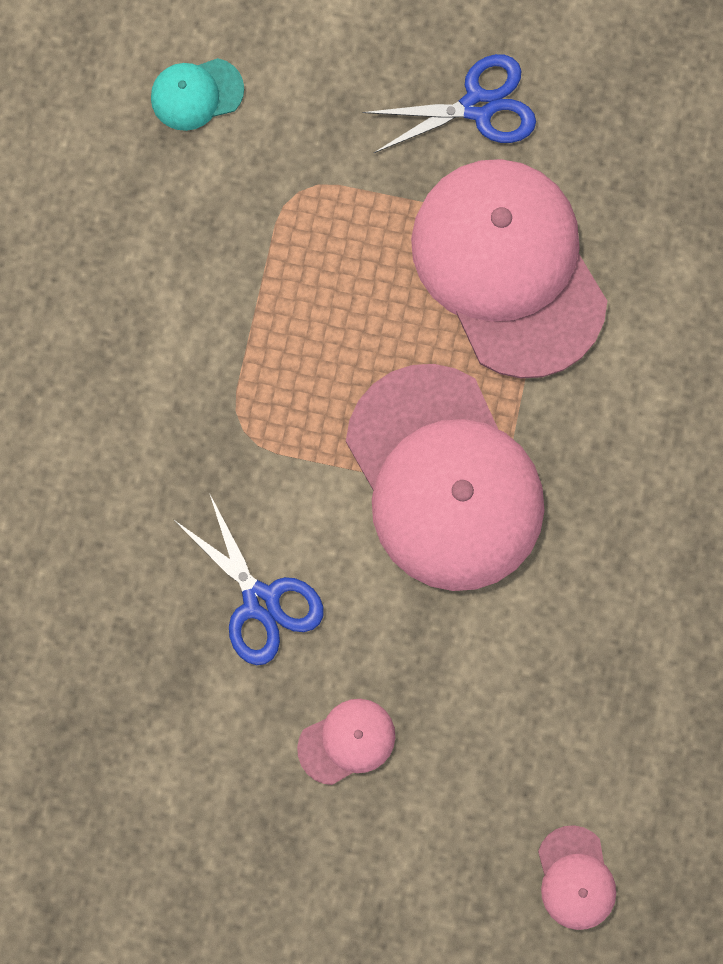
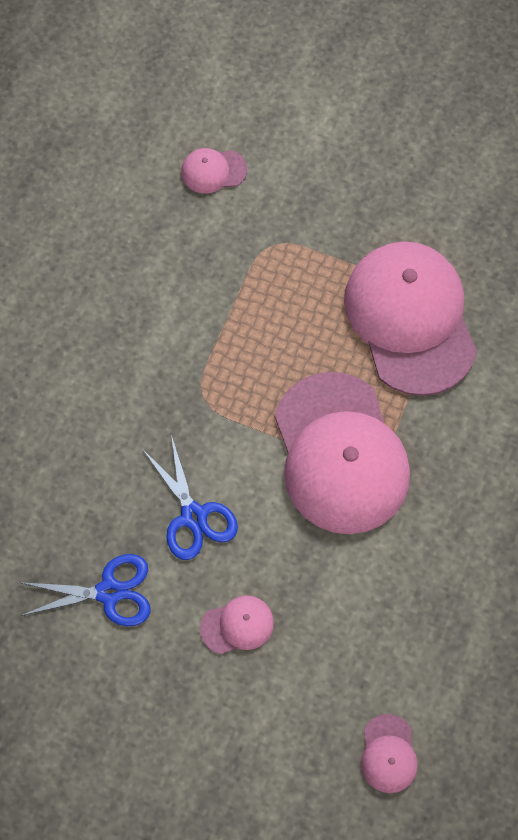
camera: 10 degrees right, 10 degrees down
(196, 94) = (213, 171): turquoise cap -> pink cap
(477, 106) = (407, 209): blue scissors -> blue scissors (109, 592)

